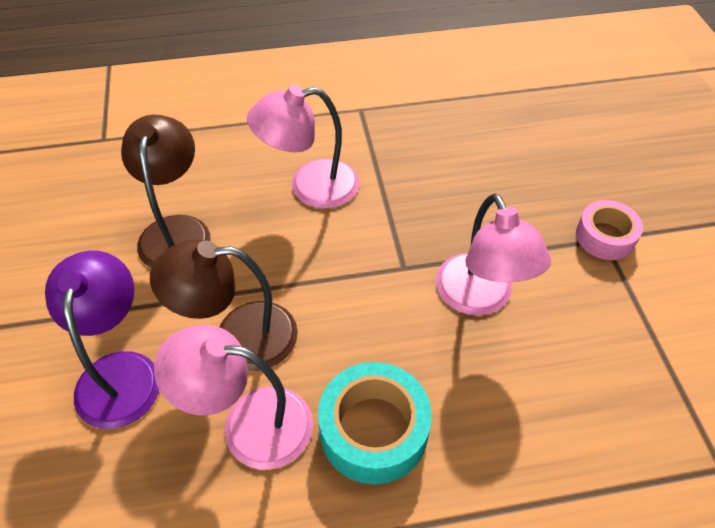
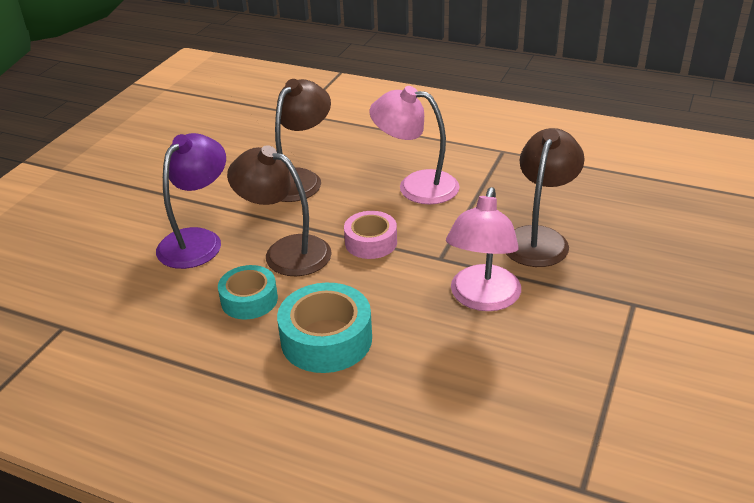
camera: 35 degrees right, 15 degrees down
(249, 424) = (249, 300): pink lamp -> turquoise tape
(473, 201) = (539, 238): none -> brown lamp
(605, 237) = (636, 302): pink tape -> pink tape (371, 242)

